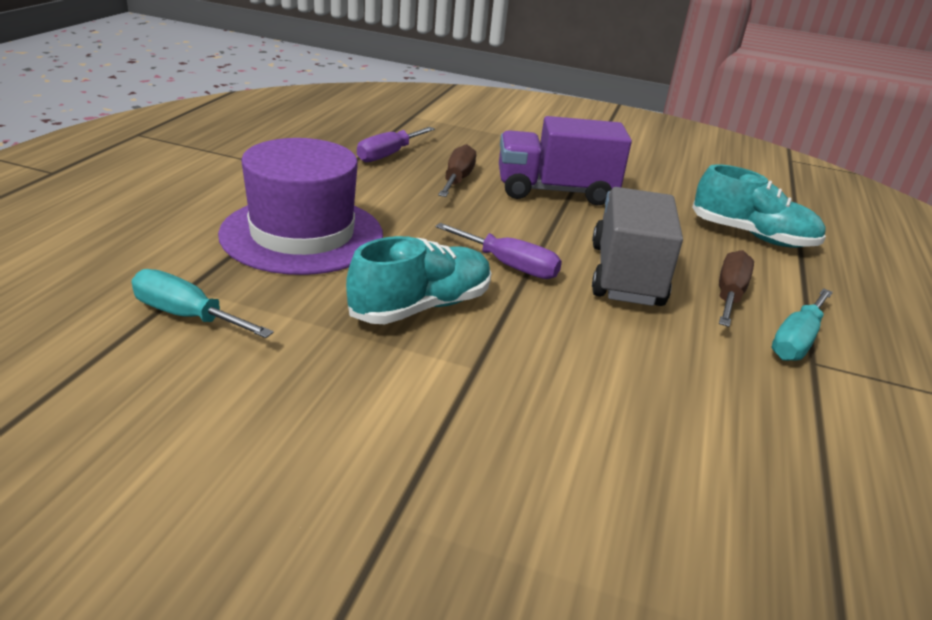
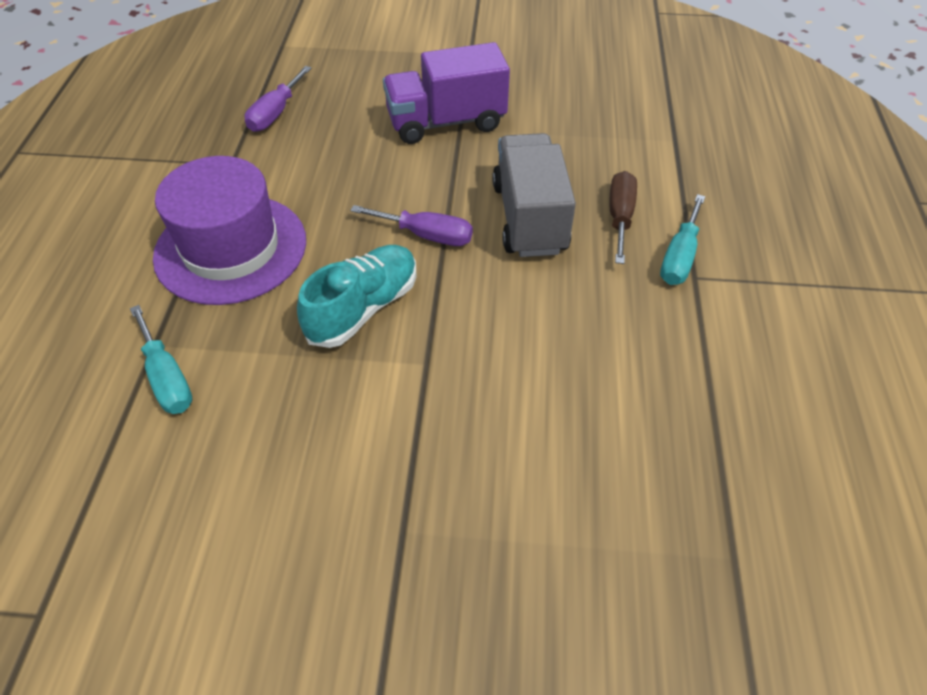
camera: 10 degrees left, 20 degrees up
(187, 316) = (167, 377): turquoise screwdriver -> turquoise screwdriver turned 135 degrees counterclockwise
(457, 179) = (351, 131): brown screwdriver -> none
(752, 236) = (632, 134): turquoise shoe -> none

